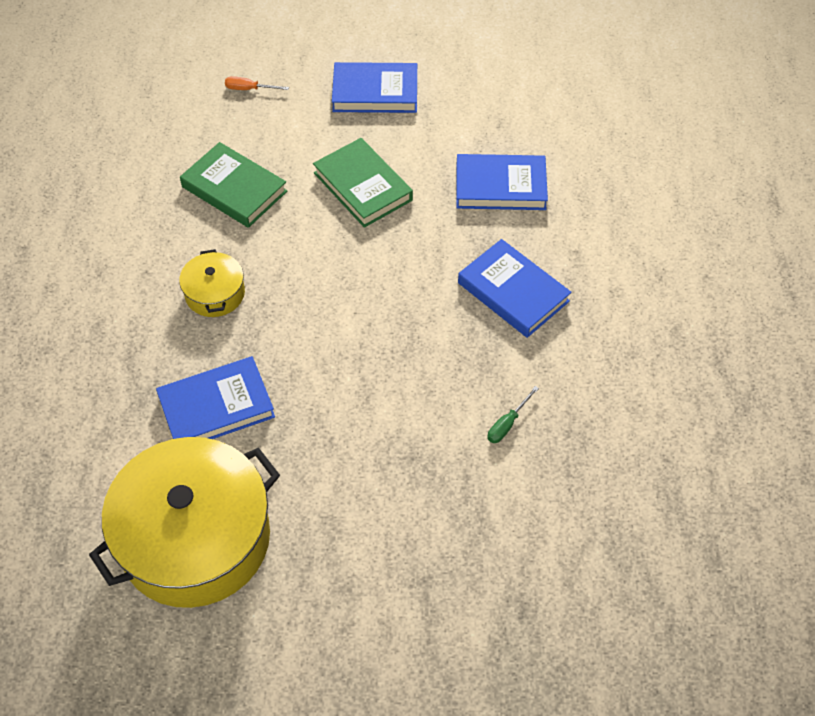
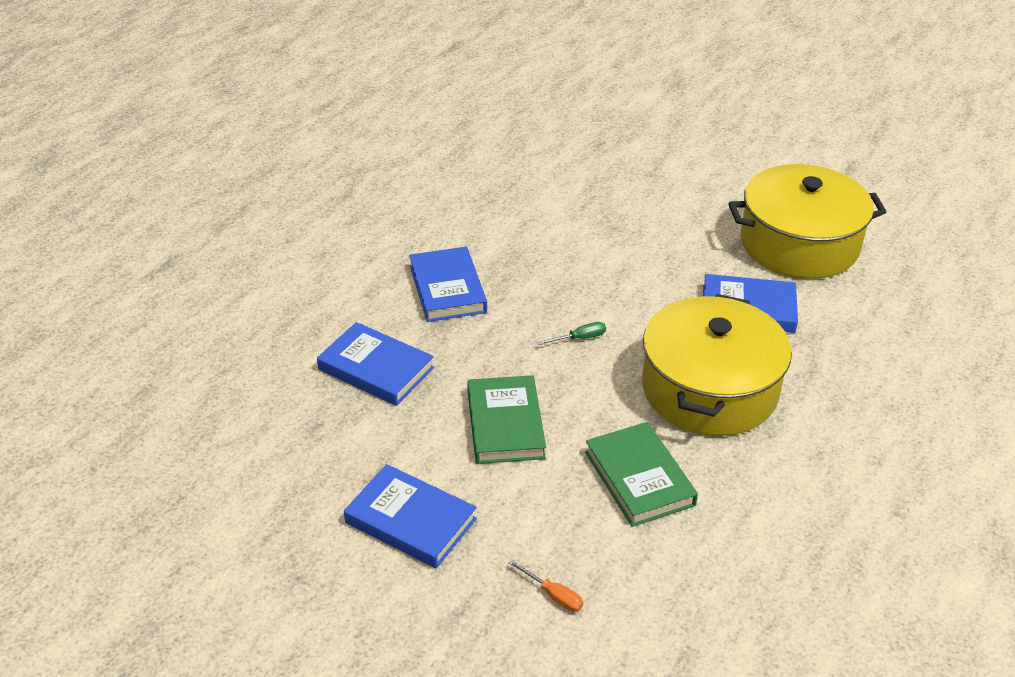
camera: 150 degrees left, 15 degrees down
(215, 293) = (709, 389): yellow pot -> yellow pot, size x2.19
(507, 424) = (529, 219): green screwdriver -> green screwdriver (579, 338)

